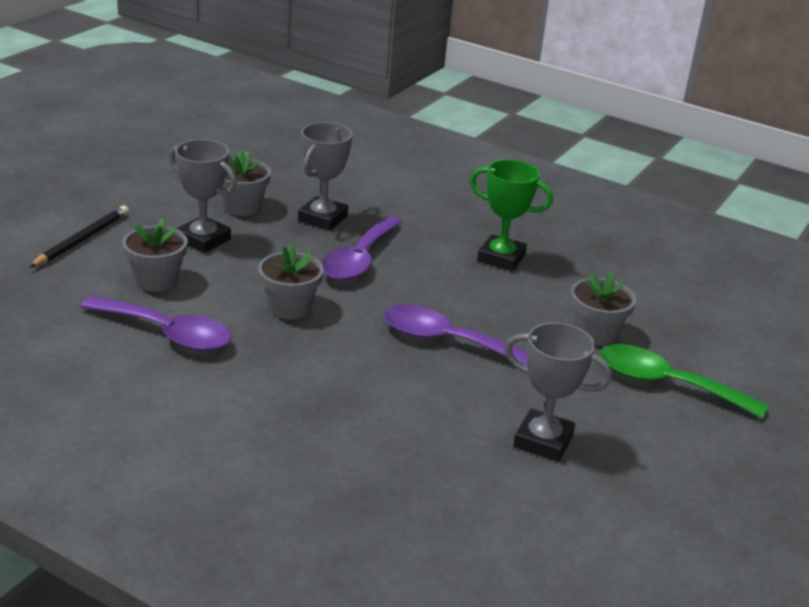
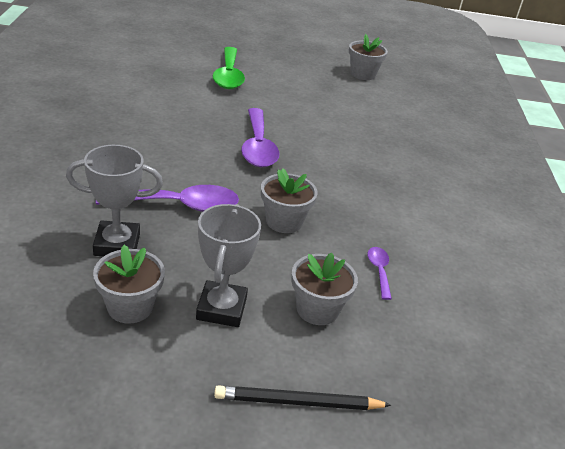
camera: 120 degrees left, 5 degrees up
(167, 333) = (379, 271): purple spoon -> purple spoon, size x0.48
(501, 258) = (119, 141): green trophy -> none
(543, 441) = (320, 106): grey trophy -> none
(595, 333) = (195, 98): grey flower pot -> grey flower pot (362, 74)

